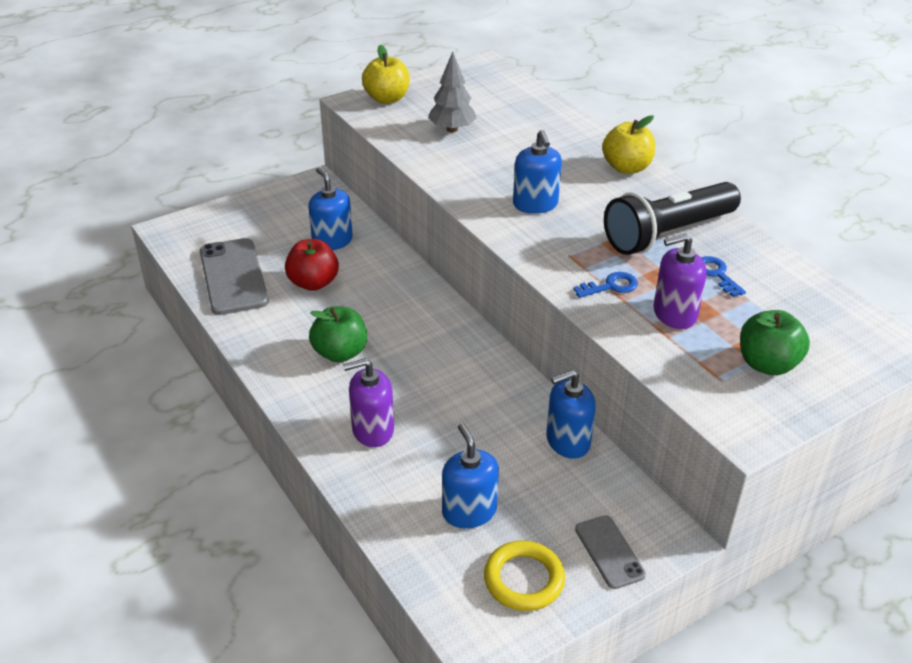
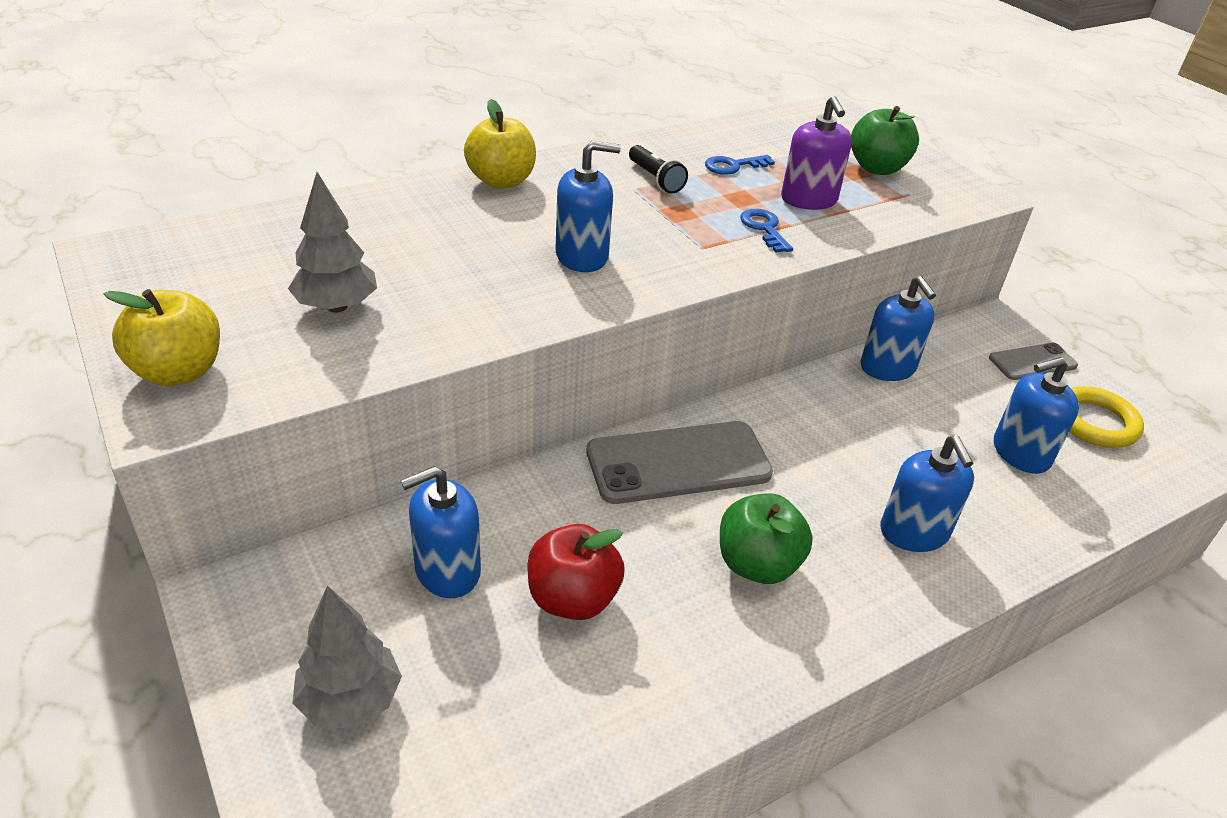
camera: 90 degrees left, 0 degrees up
(233, 277) = (540, 731): grey phone -> grey phone (678, 463)
(255, 223) = (350, 700): none -> grey tree
(372, 430) = (914, 532): purple soap dispenser -> blue soap dispenser
(668, 234) = (655, 179): black flashlight -> black flashlight, size x0.44

